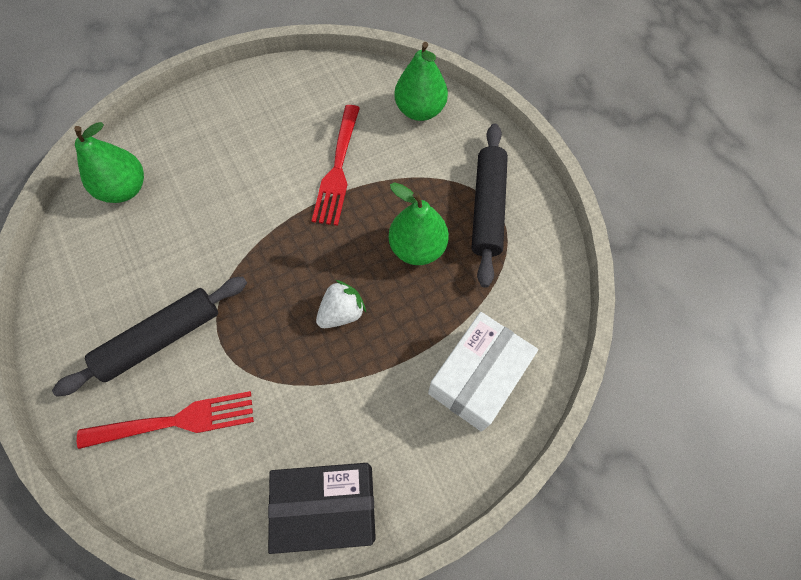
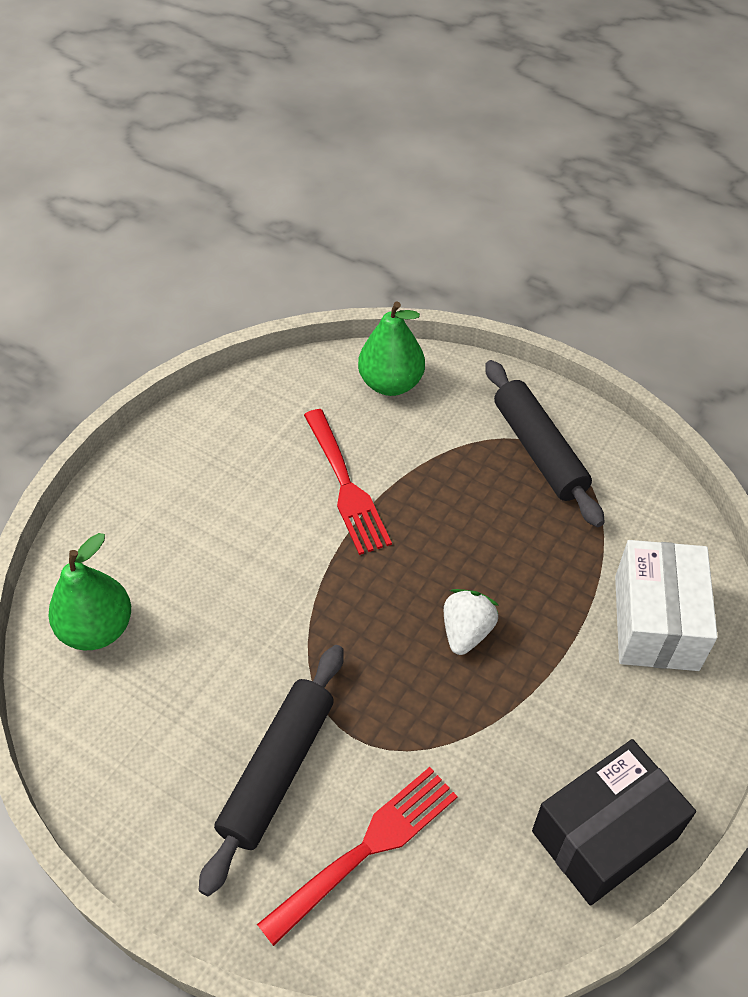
camera: 30 degrees left, 15 degrees down
(417, 247) = (496, 525): green pear -> none

